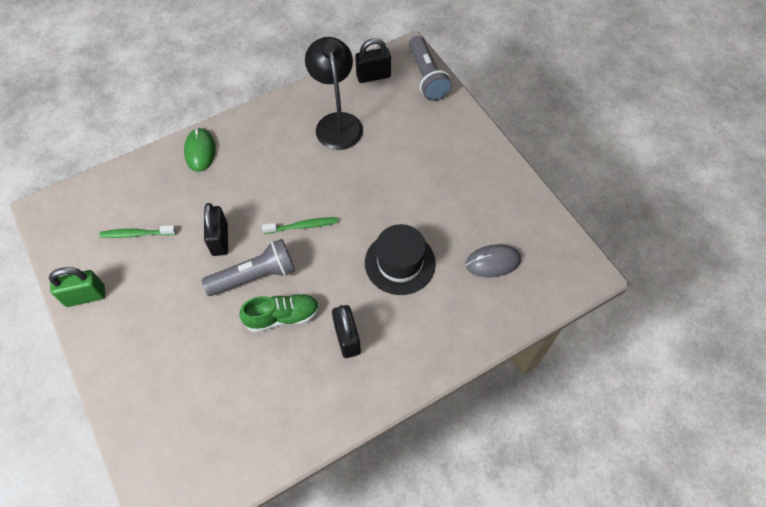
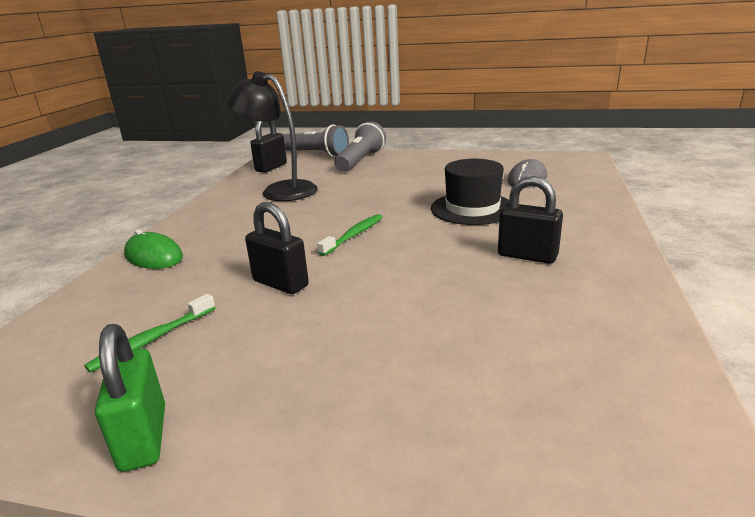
camera: 45 degrees left, 35 degrees down
(85, 296) = (144, 437): green padlock -> green padlock turned 45 degrees counterclockwise
(255, 275) = (366, 279): grey flashlight -> grey flashlight (360, 161)
(282, 316) = (447, 281): green shoe -> none

